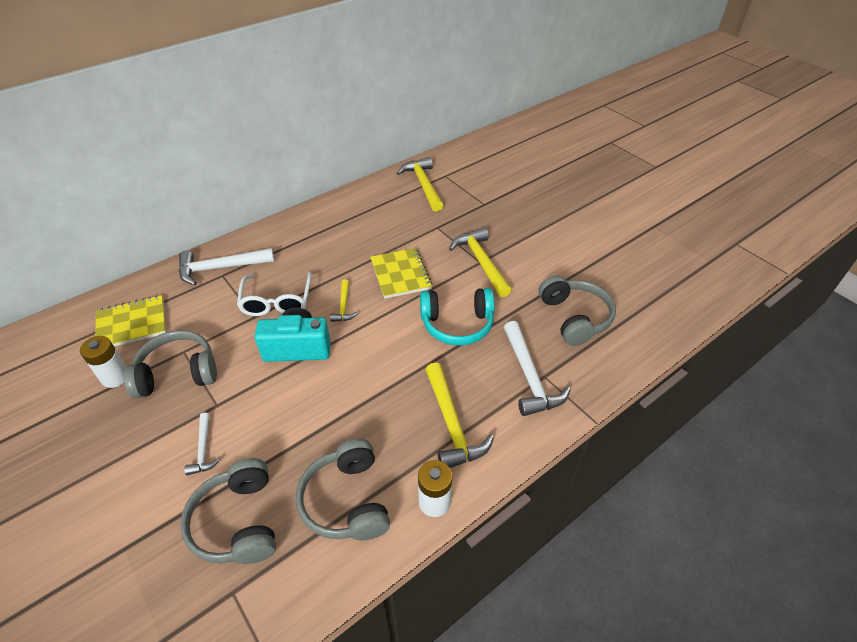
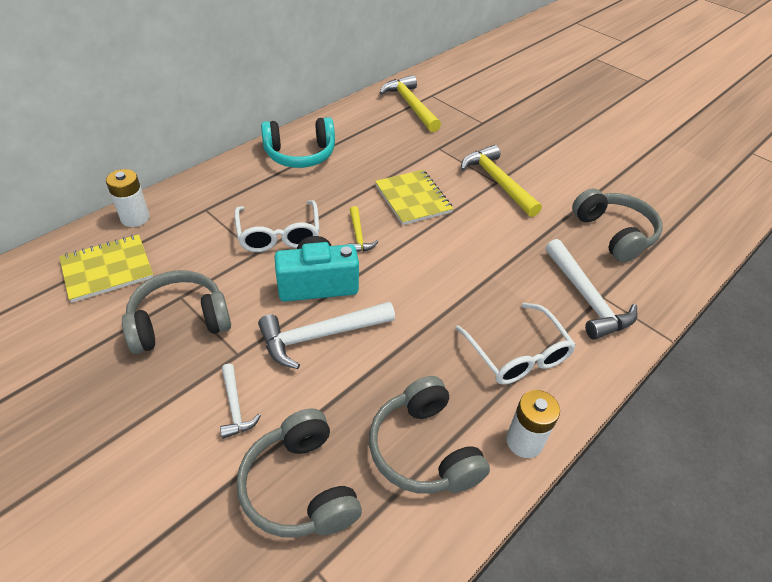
camera: 10 degrees left, 0 degrees up
(115, 377) = (102, 331): white battery -> white battery (135, 218)
(221, 268) = (201, 201): white hammer -> white hammer (320, 336)
(451, 424) = (517, 354): yellow hammer -> white glasses
(457, 324) = (491, 248): turquoise headphones -> turquoise headphones (300, 154)

